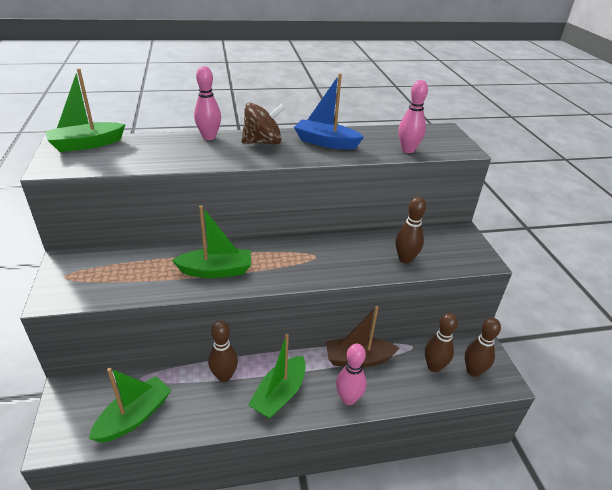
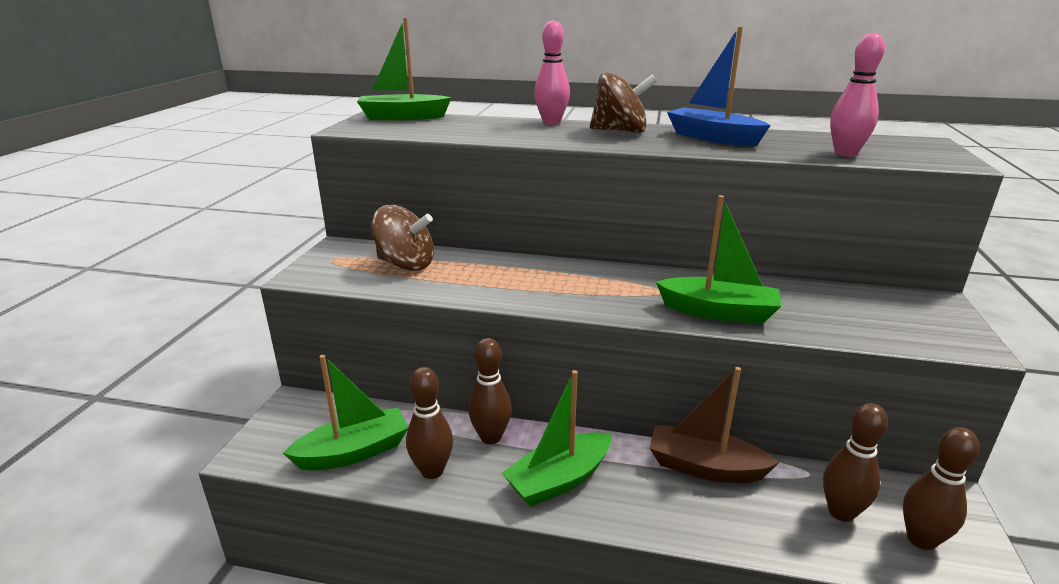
camera: 25 degrees right, 10 degrees down
(129, 269) = (406, 264): none -> brown spinning top
(216, 271) = (512, 283): green boat -> green boat (718, 312)
(348, 399) = (666, 516): pink bowling pin -> none
(405, 259) = (813, 318): brown bowling pin -> brown bowling pin (432, 471)

